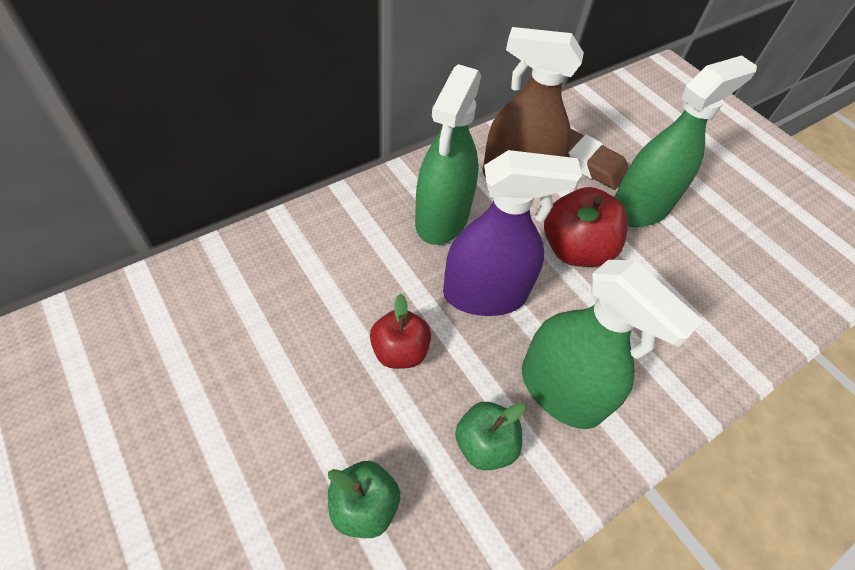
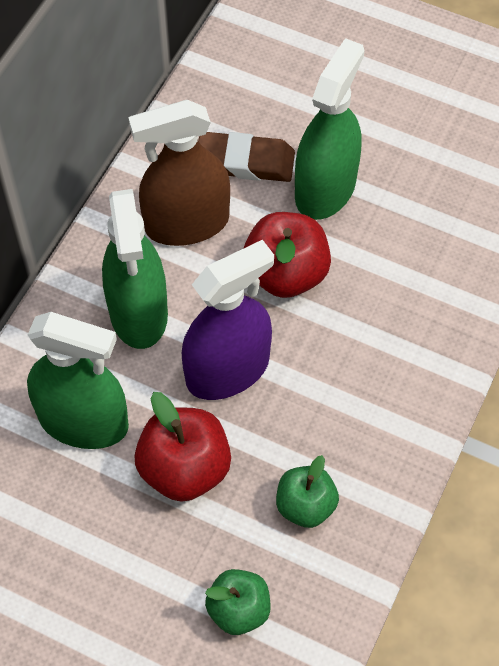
camera: 25 degrees left, 5 degrees up
(400, 351) = (185, 469): red apple -> red apple, size x1.54
(560, 391) = (343, 423): green spray bottle -> green spray bottle (83, 421)

